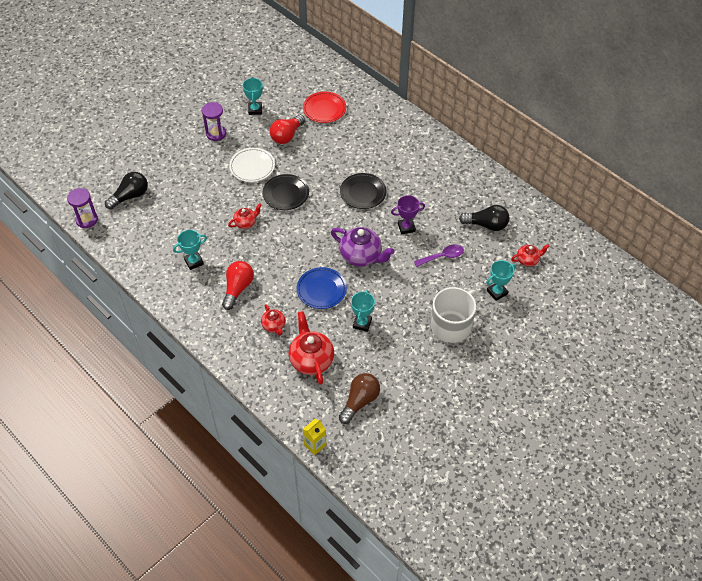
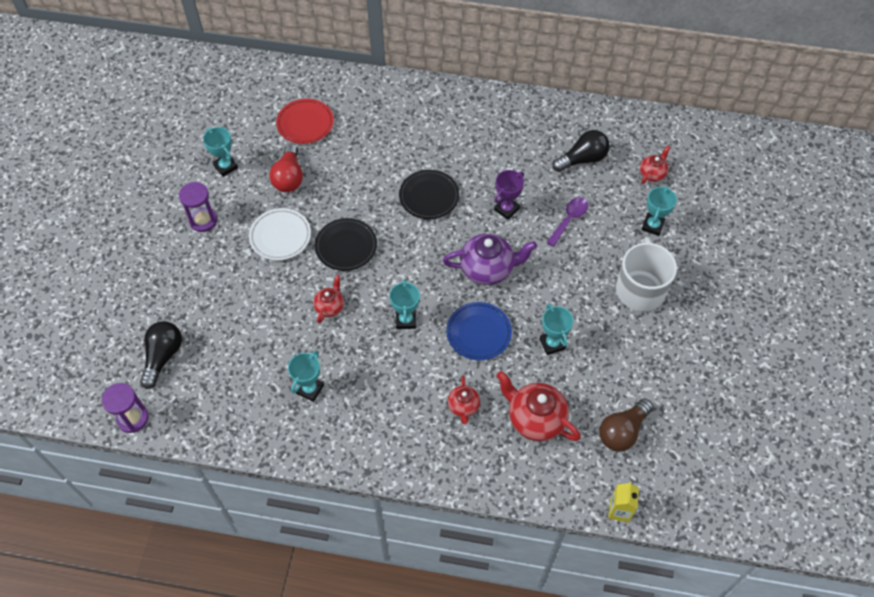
camera: 35 degrees left, 5 degrees up
(238, 288) = (387, 389): red light bulb -> none
(274, 326) = (463, 406): red teapot -> red teapot turned 60 degrees clockwise
(284, 256) = (406, 320): none -> turquoise trophy
(360, 401) = (622, 431): brown light bulb -> brown light bulb turned 135 degrees counterclockwise

